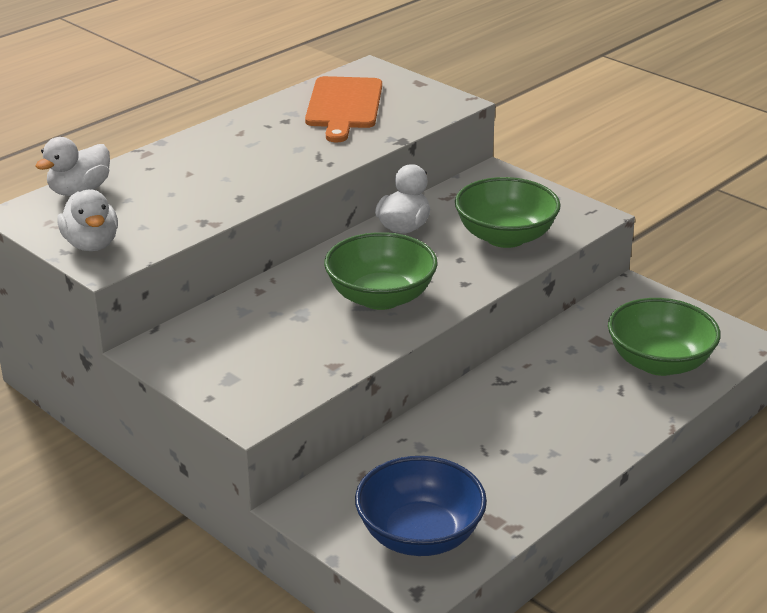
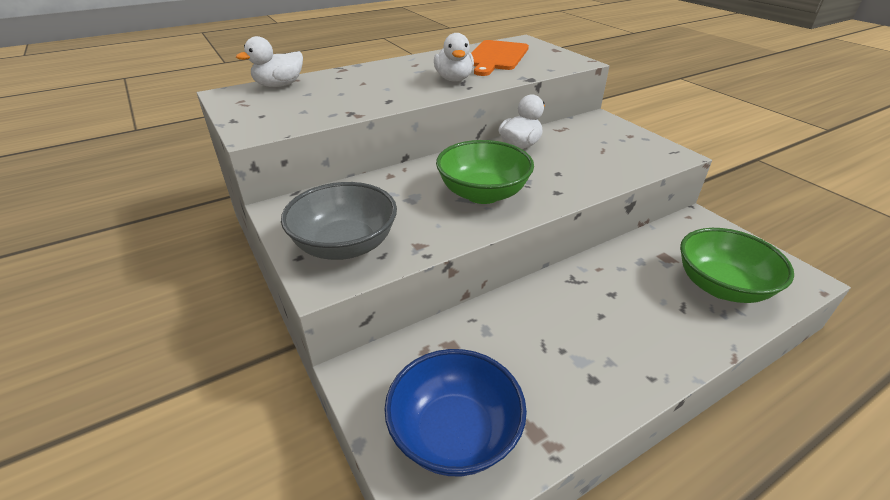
camera: 15 degrees right, 5 degrees up
(91, 244) = (256, 118): white duck -> white duck (454, 79)
(253, 378) = (345, 245): none -> grey bowl
(505, 237) = (599, 161): green bowl -> none

